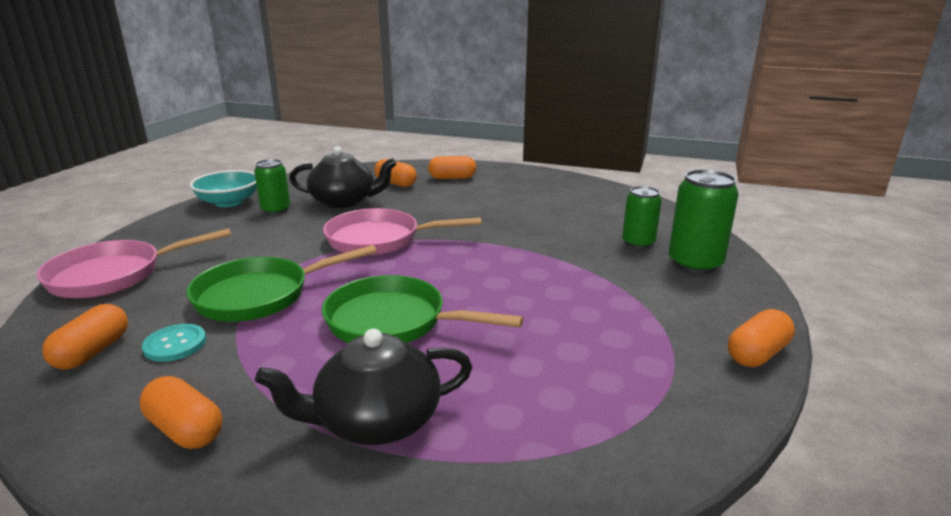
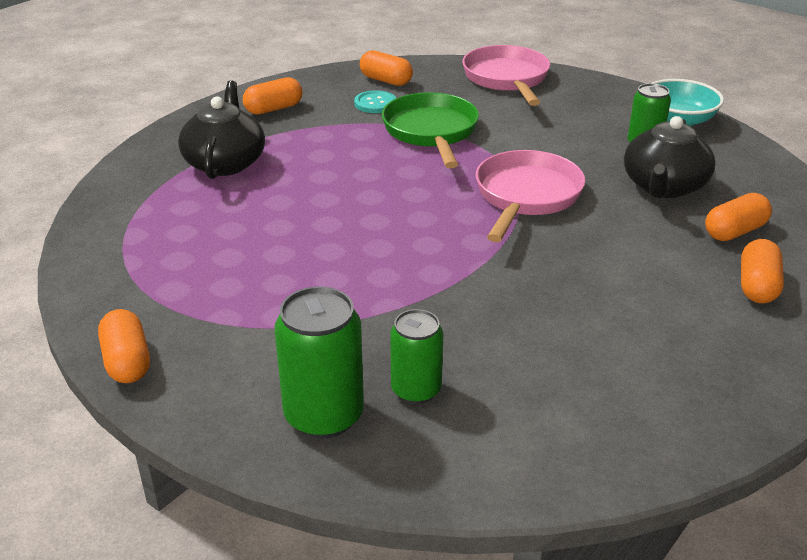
camera: 110 degrees right, 10 degrees up
(394, 322) = (342, 183): green pan -> none

